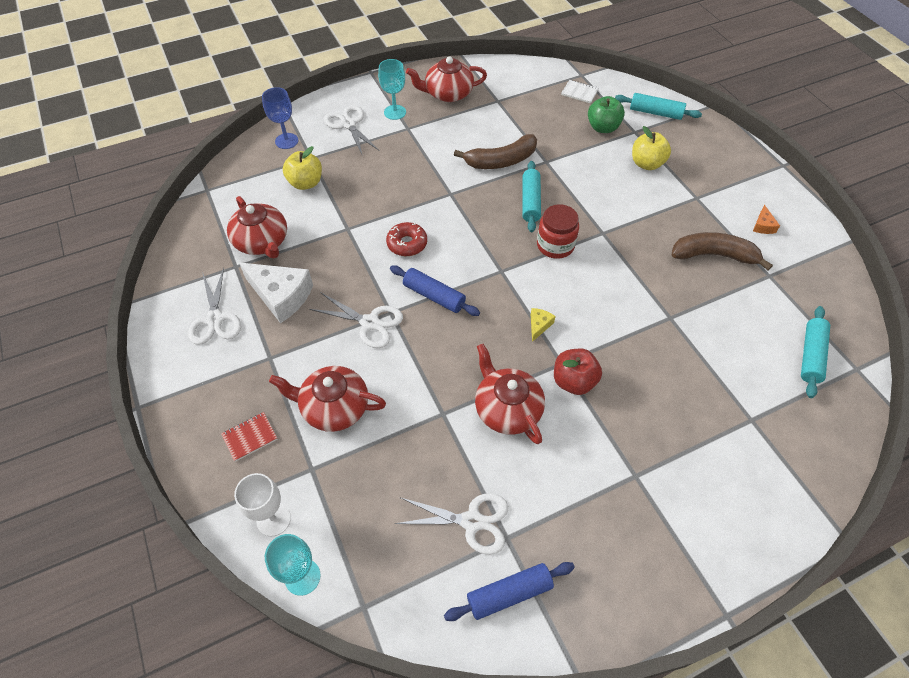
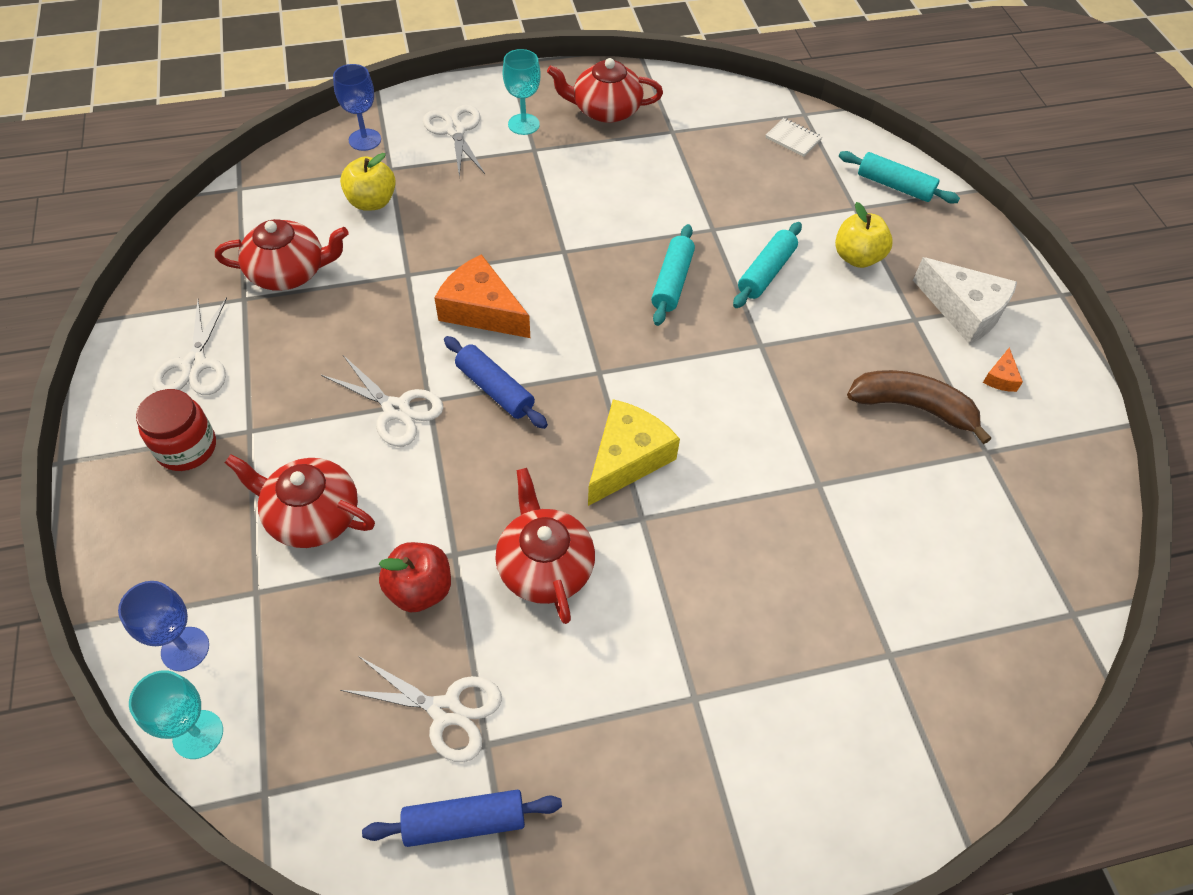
camera: 10 degrees right, 0 degrees up
(250, 437) = (189, 532): red notebook -> none
(262, 242) = (289, 272): red teapot -> red teapot turned 75 degrees counterclockwise
(273, 519) = (185, 649): white goblet -> blue goblet
(281, 296) = (290, 350): white cheese -> white cheese (964, 310)
(407, 244) = (481, 310): red donut -> orange cheese
(501, 161) = (649, 217): brown banana -> none
(539, 325) = (627, 458): yellow cheese -> yellow cheese, size x2.22
(555, 245) = (687, 350): red jar -> red jar (187, 448)
(573, 381) = (650, 547): red apple -> red apple (420, 589)
(603, 128) = (810, 194): green apple -> none
(810, 355) = (1009, 580): turquoise rolling pin -> turquoise rolling pin (766, 272)

